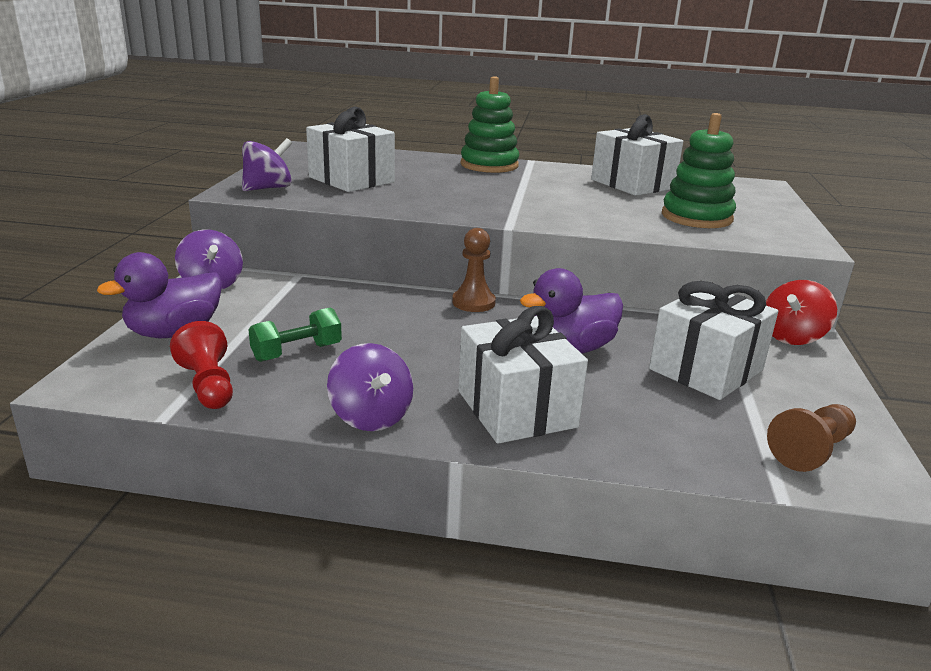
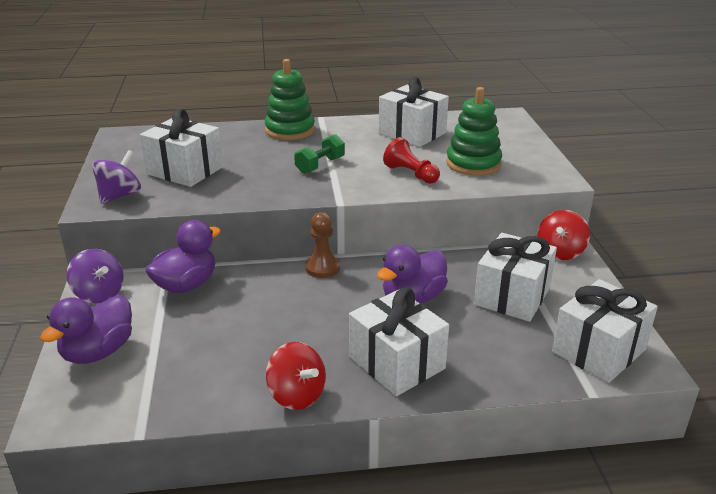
camera: 15 degrees left, 5 degrees up
(208, 385) = (157, 397): red pawn -> red pawn (411, 174)
(297, 352) = (209, 349): green dumbbell -> green dumbbell (320, 165)
(309, 292) = (186, 285): none -> purple duck
(371, 417) = (297, 395): purple spinning top -> red spinning top
(811, 450) = (598, 350): brown pawn -> white gift

